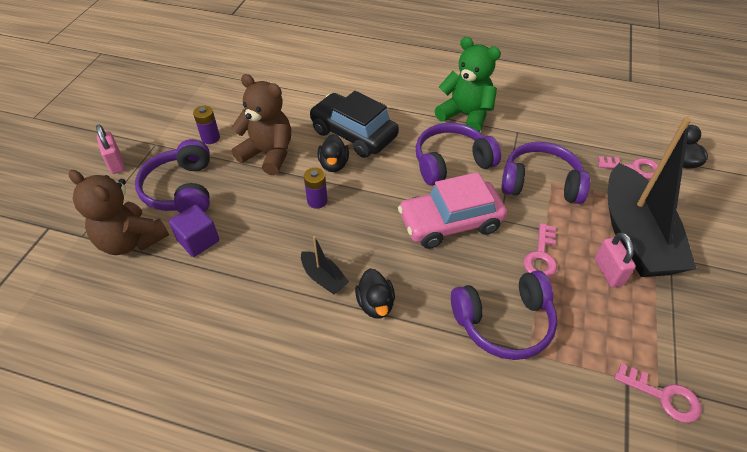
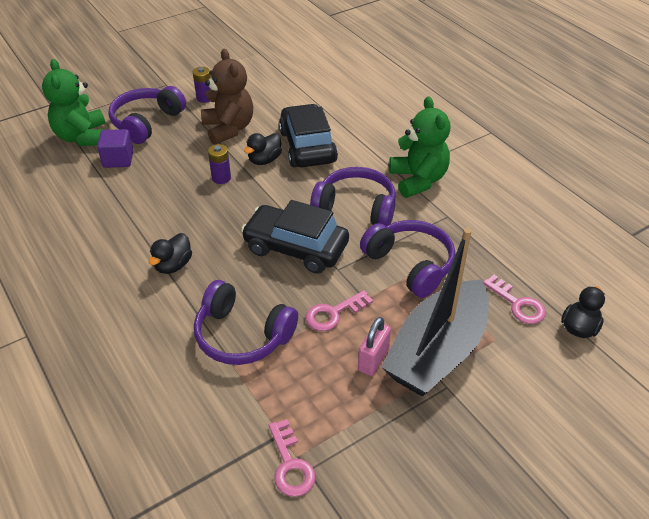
camera: 40 degrees right, 5 degrees down
(116, 163) = (129, 85): pink padlock -> none
(131, 240) = (82, 137): brown teddy bear -> green teddy bear
(323, 278) = (162, 228): black boat -> none
(450, 222) = (296, 247): pink car -> black car

